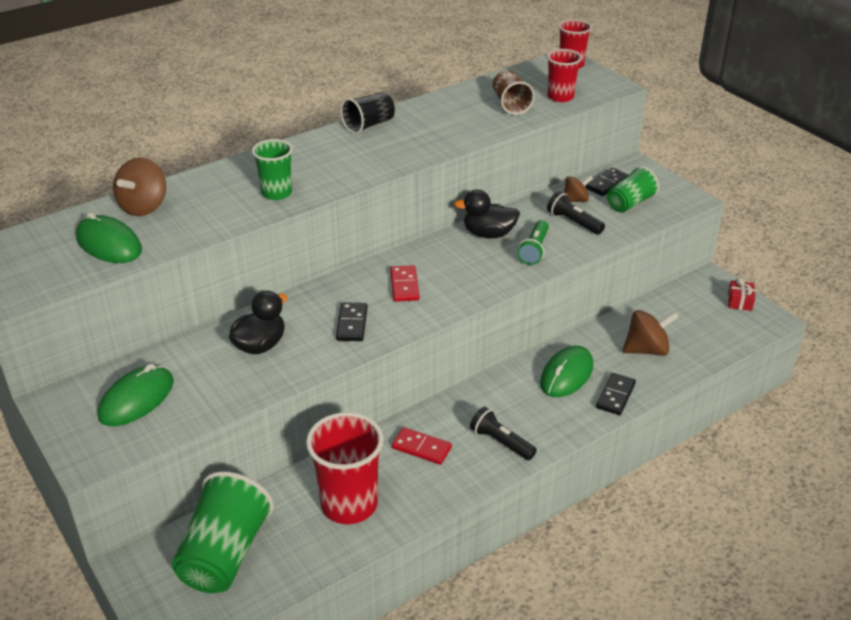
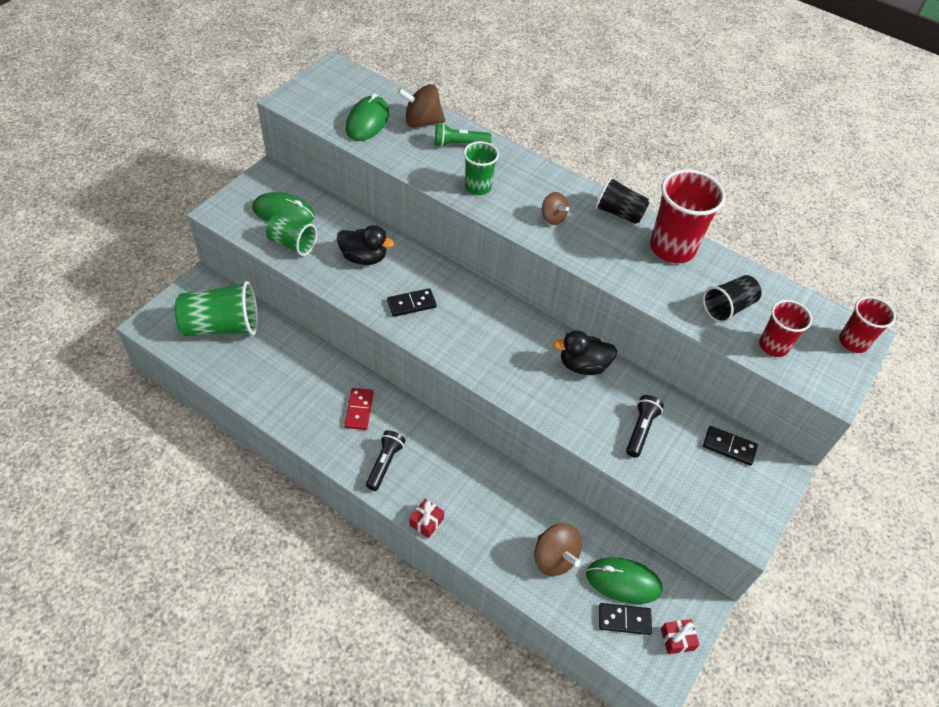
camera: 65 degrees right, 15 degrees up
(349, 504) = (286, 381): red cup -> red cup (672, 248)
(404, 285) = (477, 324): red domino -> none
(488, 234) = (583, 365): black duck -> black duck turned 75 degrees counterclockwise
(511, 104) = (728, 307): brown cup -> black cup
(534, 250) = (576, 407): green flashlight -> green flashlight (459, 144)
(566, 374) = (489, 495): green mouse -> green mouse (623, 581)
(575, 200) = (681, 424): brown spinning top -> brown spinning top (553, 218)
(582, 426) = (426, 522): none -> red gift
(615, 396) = (476, 541): black domino -> black domino (624, 619)
(629, 203) = (704, 474): green cup -> green cup (292, 244)

